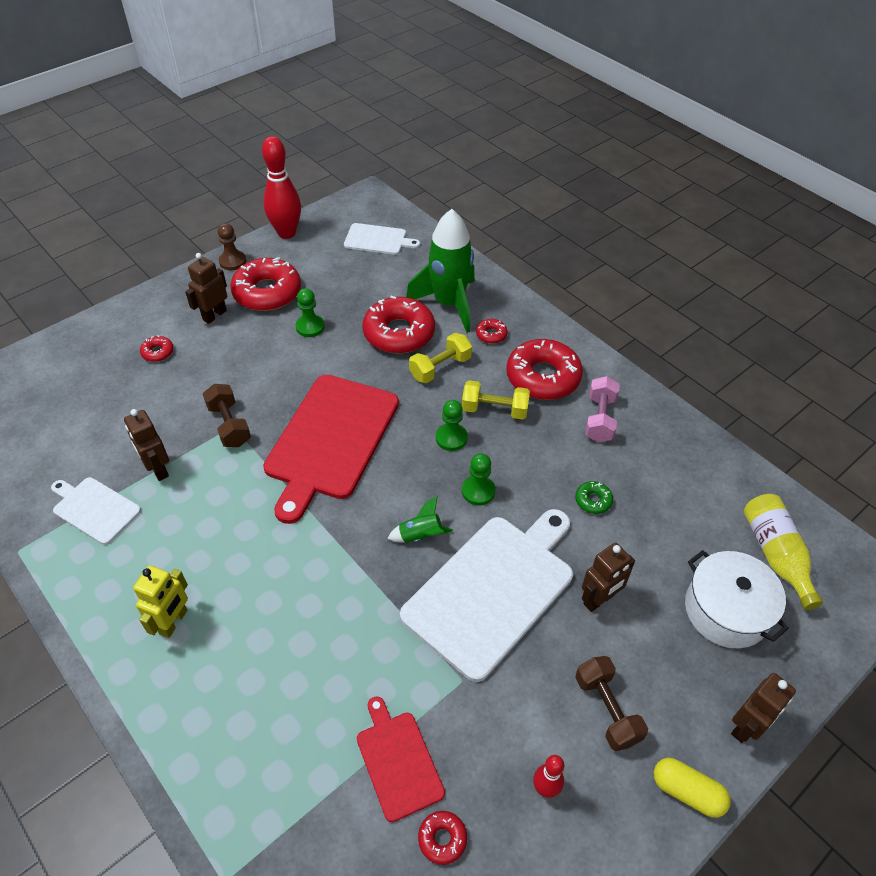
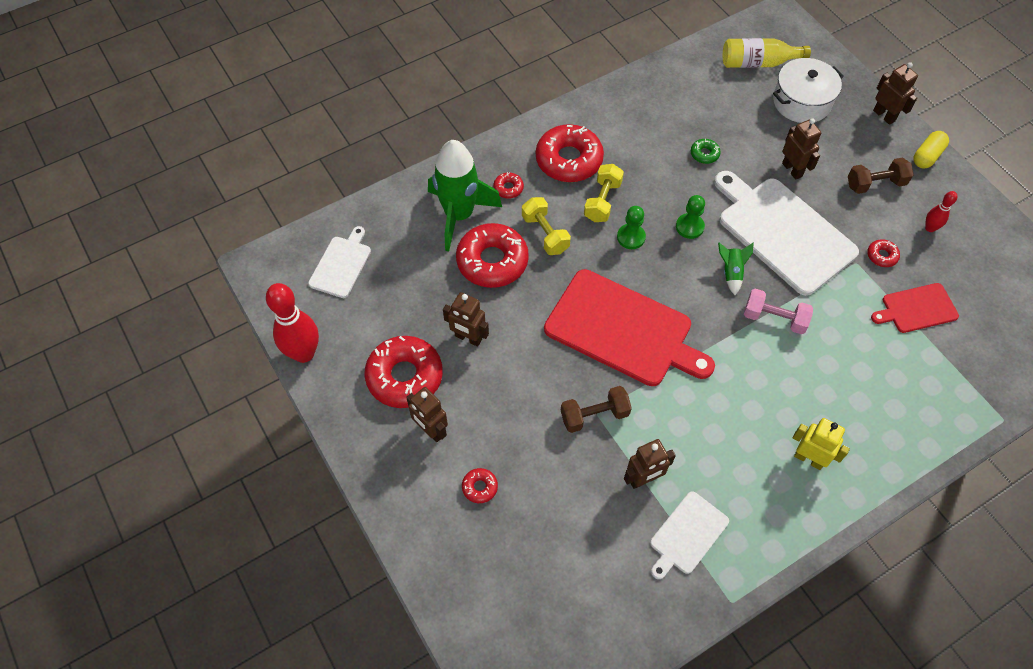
camera: 80 degrees left, 10 degrees up
(232, 261) = (341, 411): brown pawn -> none
(310, 327) = (468, 338): green pawn -> brown robot
(442, 839) = (966, 289): red donut -> red donut (882, 256)
(599, 419) = (622, 131): pink dumbbell -> pink dumbbell (774, 318)

